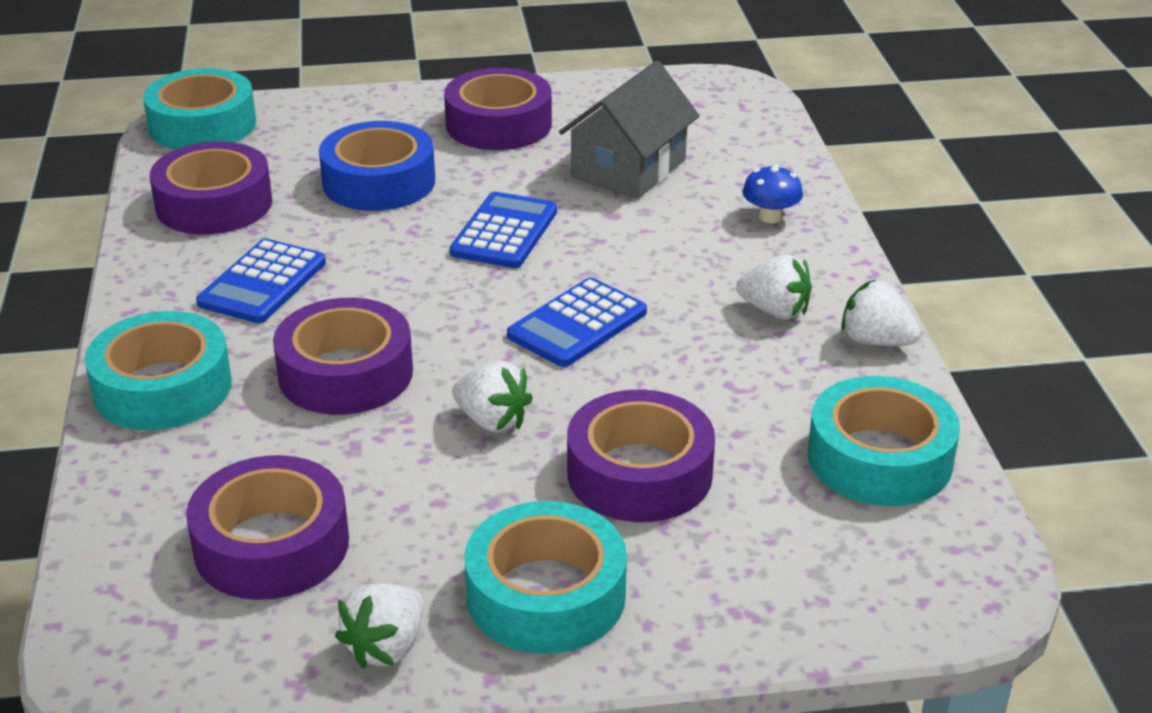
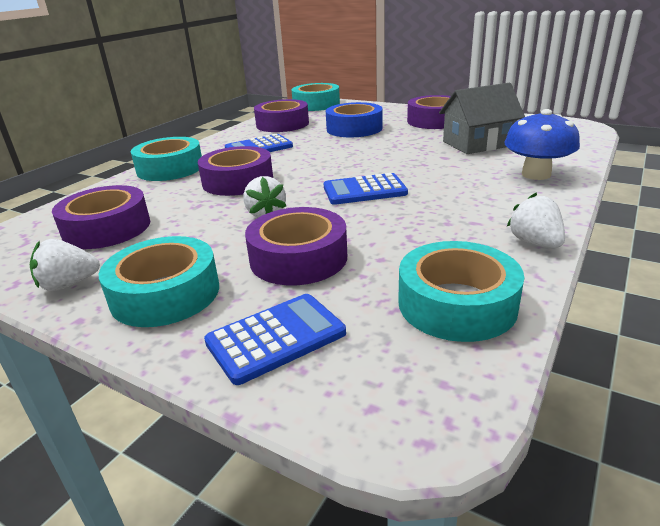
camera: 40 degrees right, 5 degrees down
(504, 232) = (382, 153): blue calculator -> blue calculator (276, 338)
(770, 216) = (536, 174): blue mushroom -> blue mushroom, size x1.77
(775, 311) = (483, 212): white strawberry -> none

